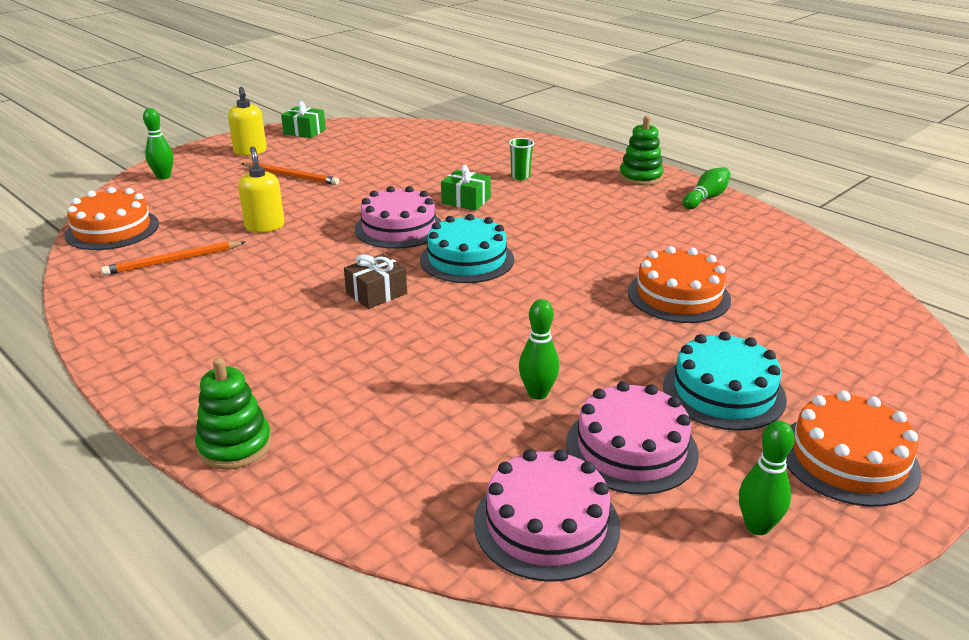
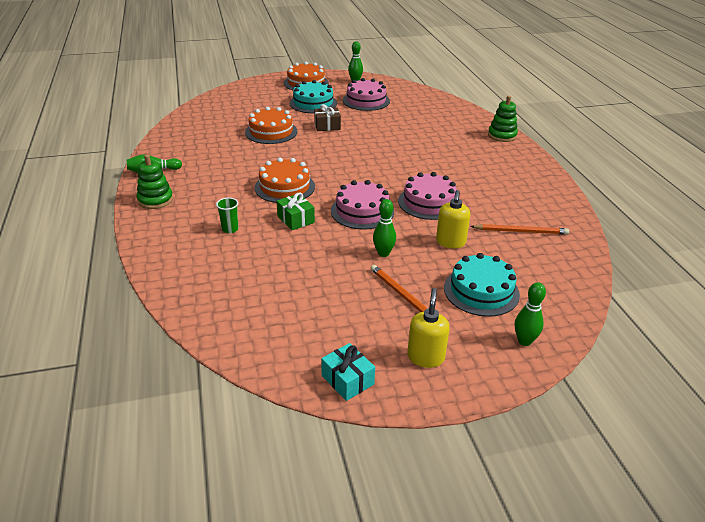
camera: 150 degrees left, 5 degrees up
(112, 229) = (567, 277): orange cake -> orange cake (284, 187)
(304, 131) = (347, 380): green gift -> turquoise gift
(376, 293) = (409, 174): brown gift -> brown gift (327, 126)
(467, 259) = (344, 177): turquoise cake -> turquoise cake (481, 291)
(537, 393) = (378, 120): green bowling pin -> green bowling pin (383, 253)
(546, 524) = (412, 95): pink cake -> pink cake (429, 202)

